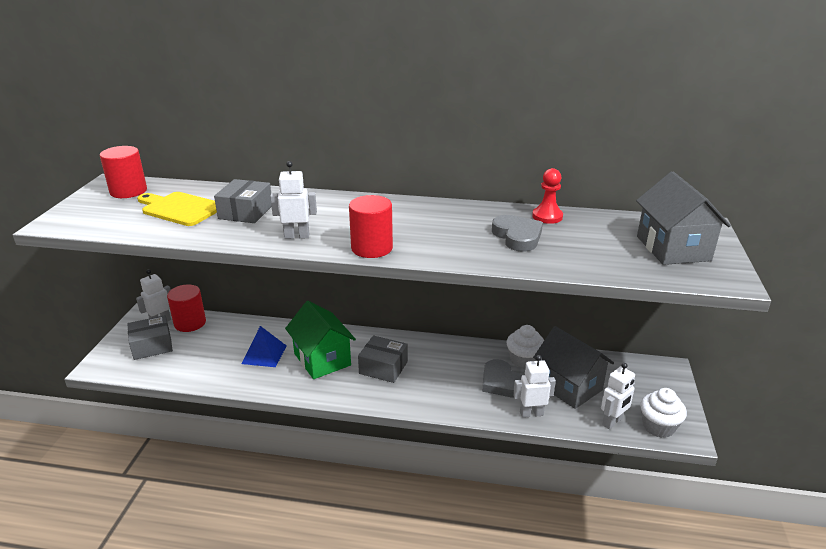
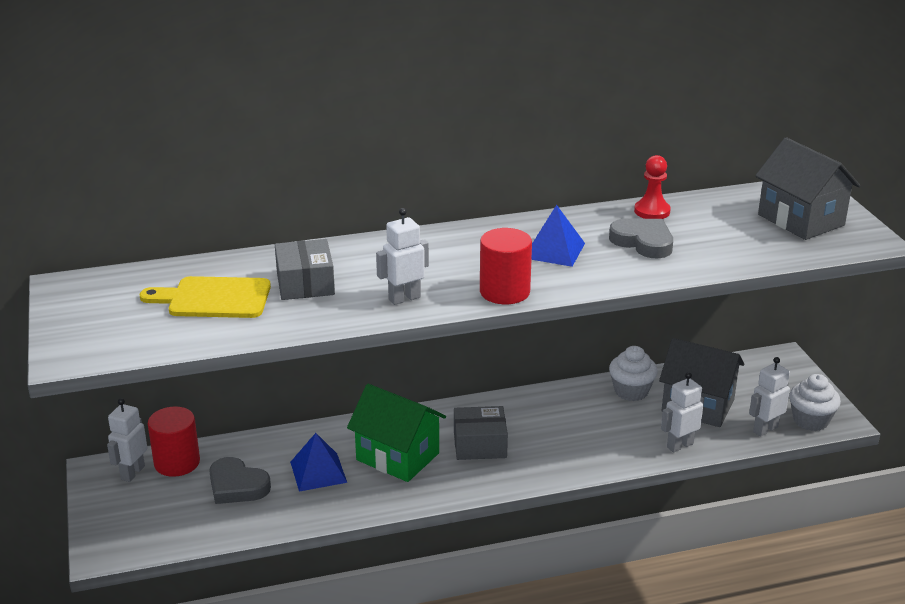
camera: 25 degrees left, 0 degrees up
(128, 191) = (109, 291): red cylinder -> none
(152, 345) = (153, 505): grey box -> none
(441, 228) = (554, 250): none -> blue pyramid
(501, 382) = (625, 422): grey heart -> grey heart (237, 486)
(612, 422) = (765, 429): white robot -> white robot turned 150 degrees counterclockwise

